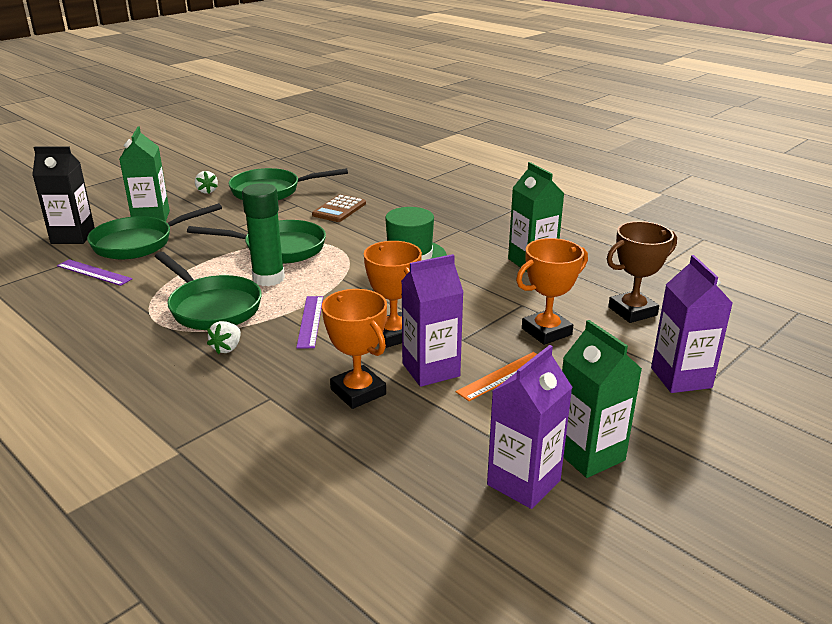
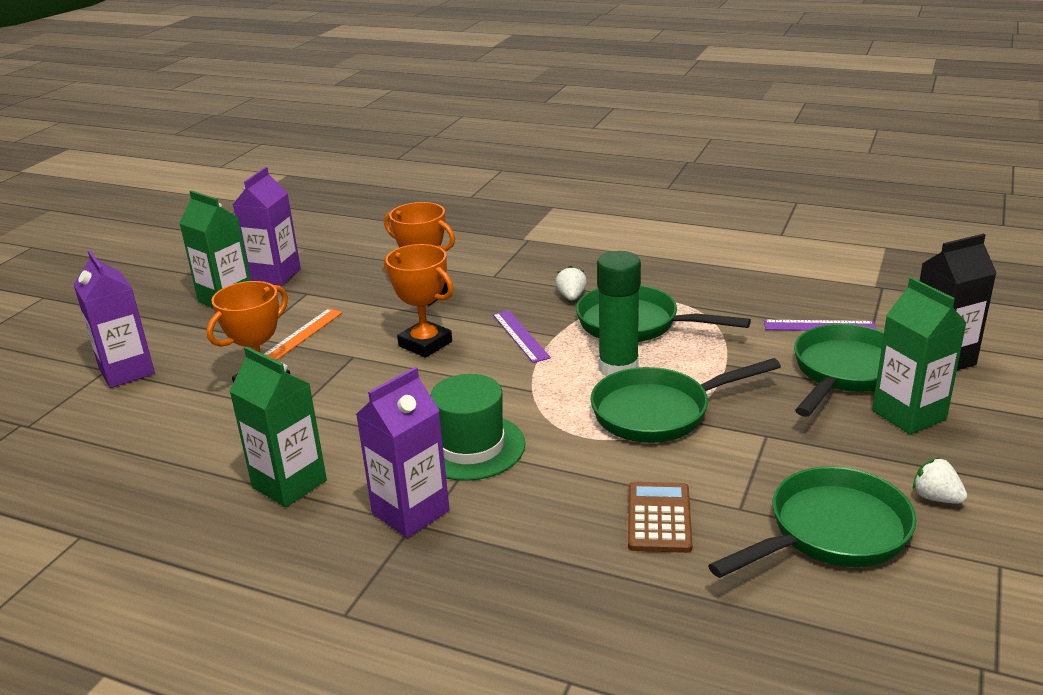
camera: 160 degrees right, 0 degrees up
(431, 370) = (372, 323): purple carton -> purple carton (410, 512)
(632, 311) = (155, 436): brown trophy -> none

